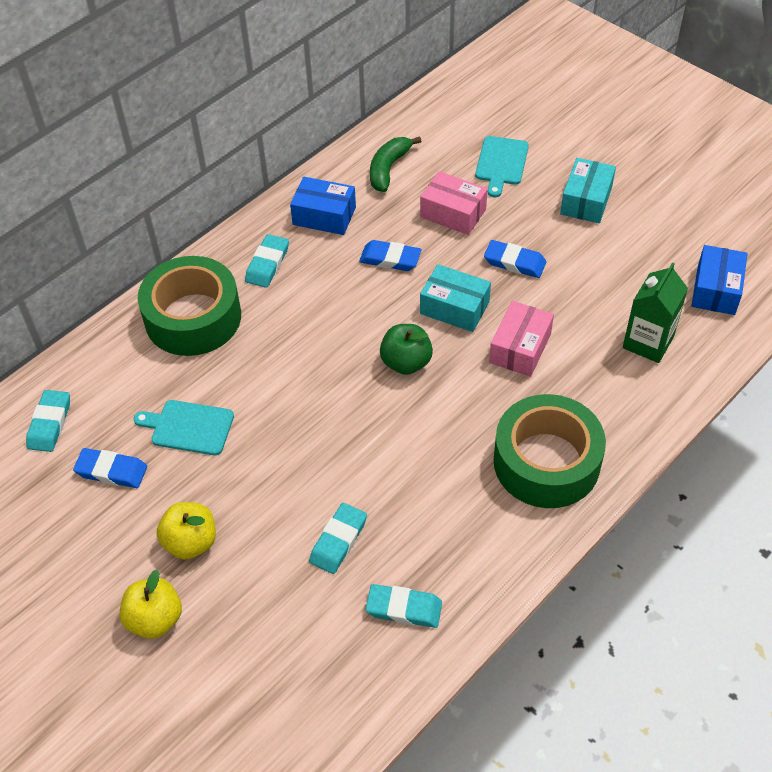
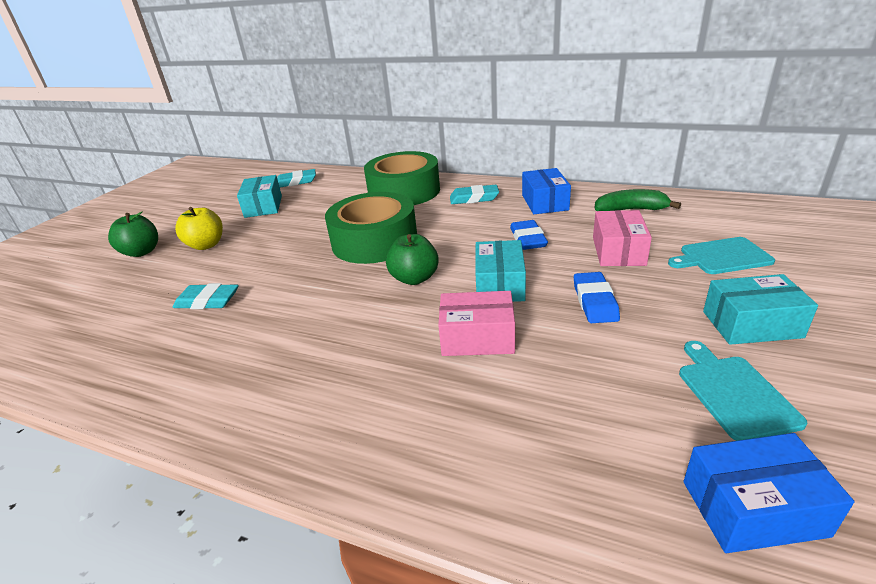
camera: 70 degrees right, 20 degrees down
(111, 471) = (263, 206): blue eraser -> turquoise box
(155, 619) = (141, 252): yellow apple -> green apple
(189, 427) = (307, 217): turquoise cutting board -> turquoise cutting board (734, 393)
(404, 608) = (130, 355): turquoise eraser -> none
(546, 462) = (323, 402): green tape -> green tape (374, 241)
(648, 342) = (569, 447): green carton -> none

